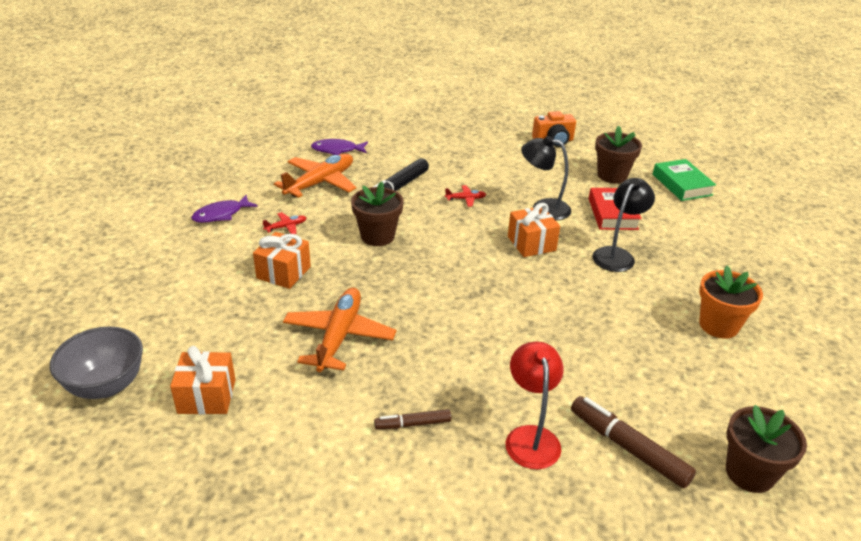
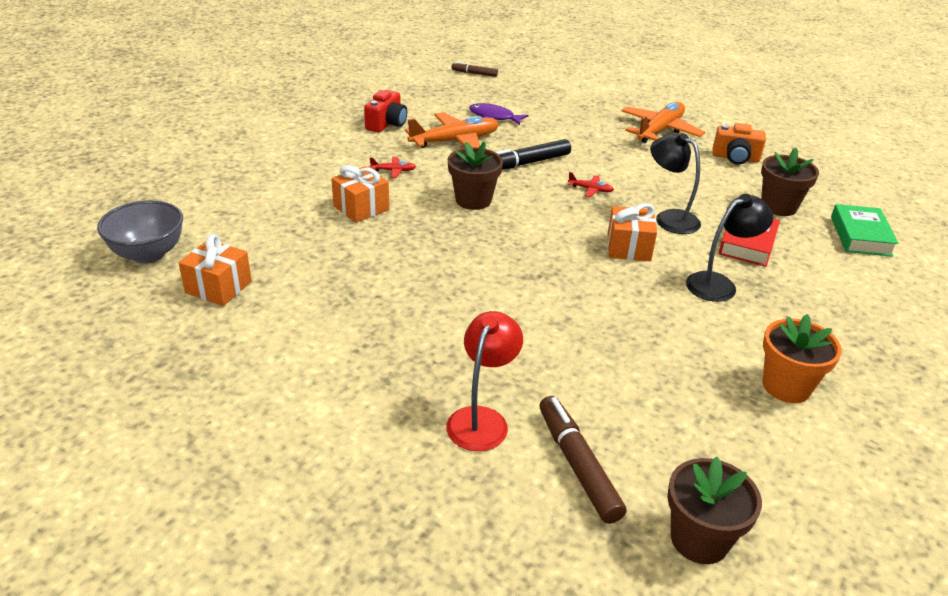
camera: 25 degrees right, 0 degrees up
(221, 214) = (344, 146): purple fish -> none
(244, 181) = (386, 124): none -> red camera
(339, 336) = (368, 275): orange plane -> orange plane (660, 130)
(413, 424) = (377, 369): brown marker -> brown marker (474, 73)

